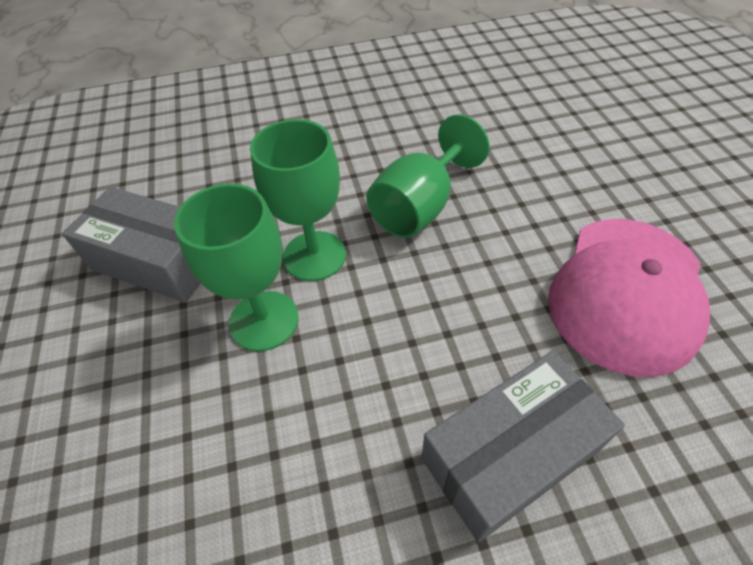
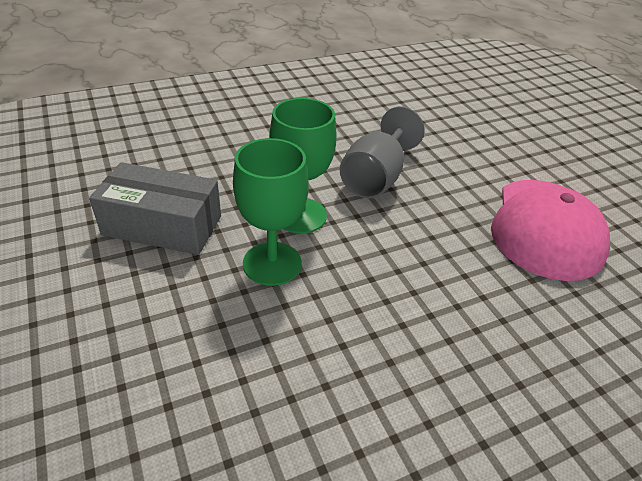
camera: 15 degrees left, 10 degrees down
(420, 207) = (375, 178): green goblet -> grey goblet
(510, 454) = (494, 338): grey box -> none

